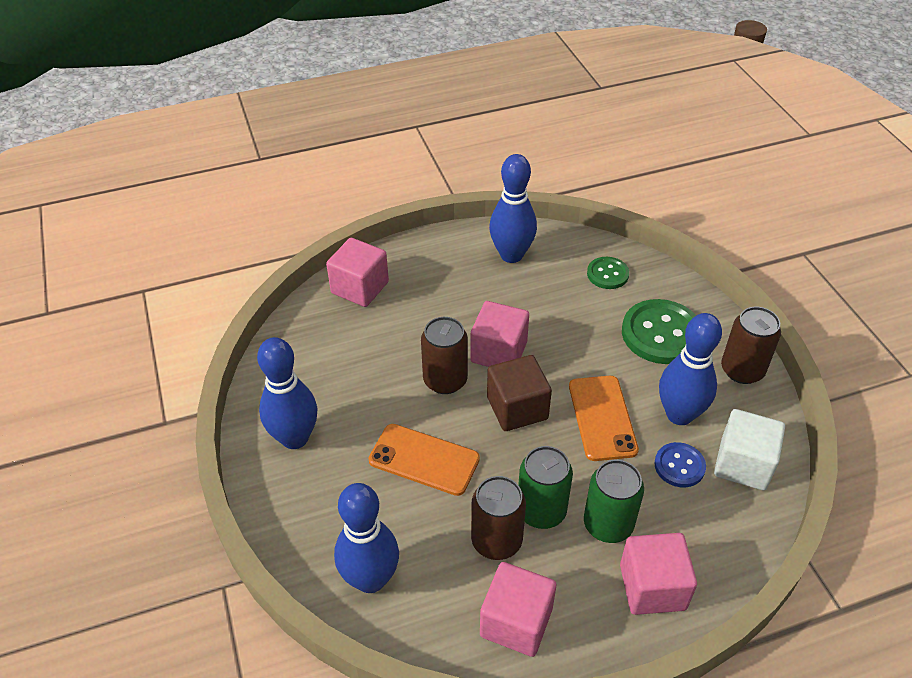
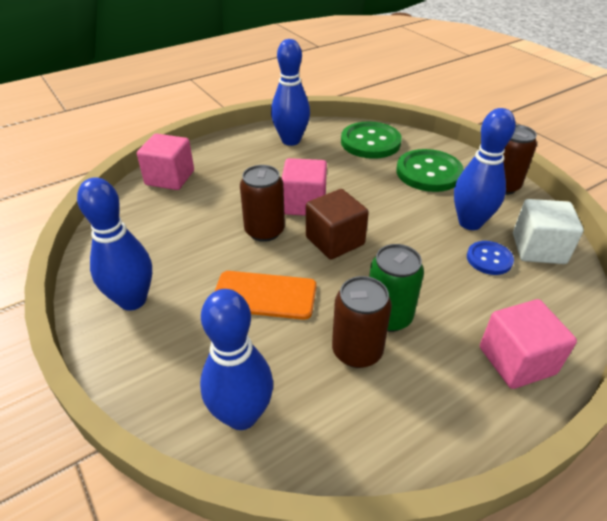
camera: 15 degrees left, 5 degrees down
(516, 622) = (405, 423): pink cube -> none
(602, 418) = (409, 235): orange phone -> none
(607, 274) = (370, 142): green button -> green button, size x1.79
(608, 524) = (452, 316): green can -> none

